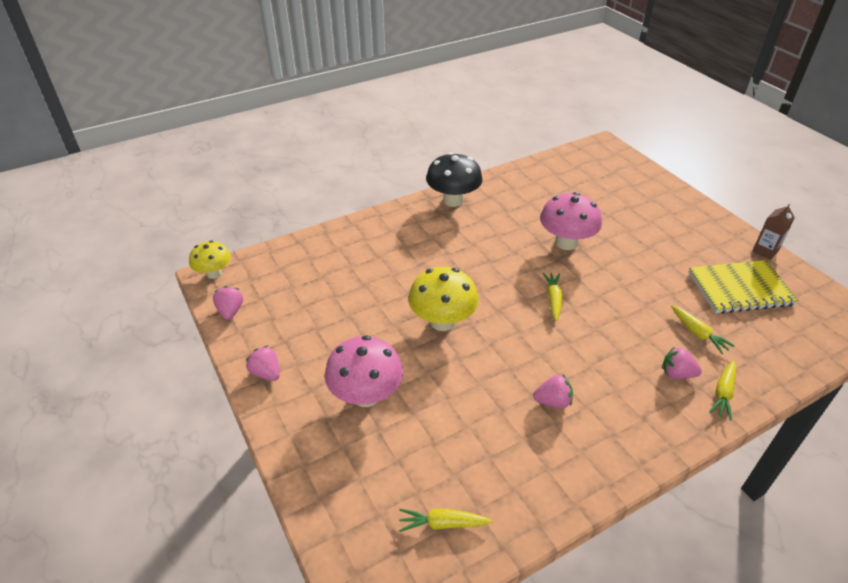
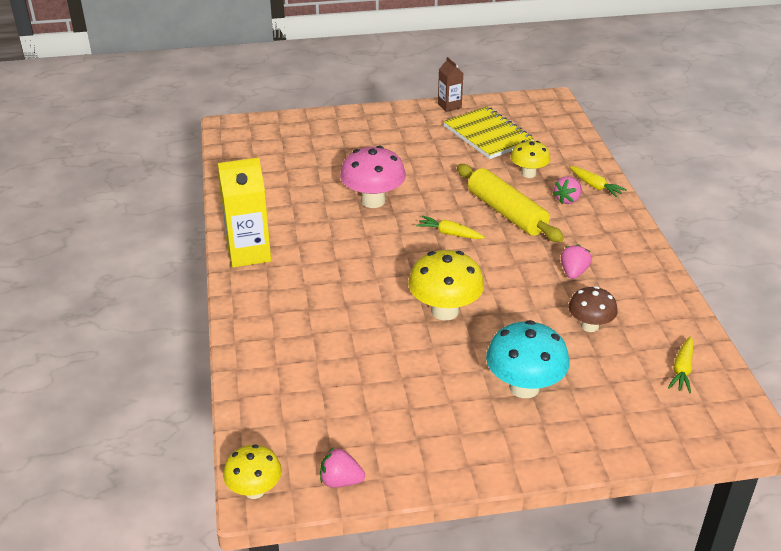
camera: 70 degrees left, 5 degrees down
(266, 373) = (462, 461): pink strawberry -> none
(366, 395) = (524, 387): pink mushroom -> turquoise mushroom
(453, 200) = (249, 253): black mushroom -> yellow carton
(475, 429) = (590, 326): none -> brown mushroom
(616, 331) = (506, 212): none -> yellow rolling pin
(698, 333) = (528, 173): yellow carrot -> yellow mushroom
(740, 289) = (488, 135): yellow notebook -> yellow notebook turned 45 degrees counterclockwise

